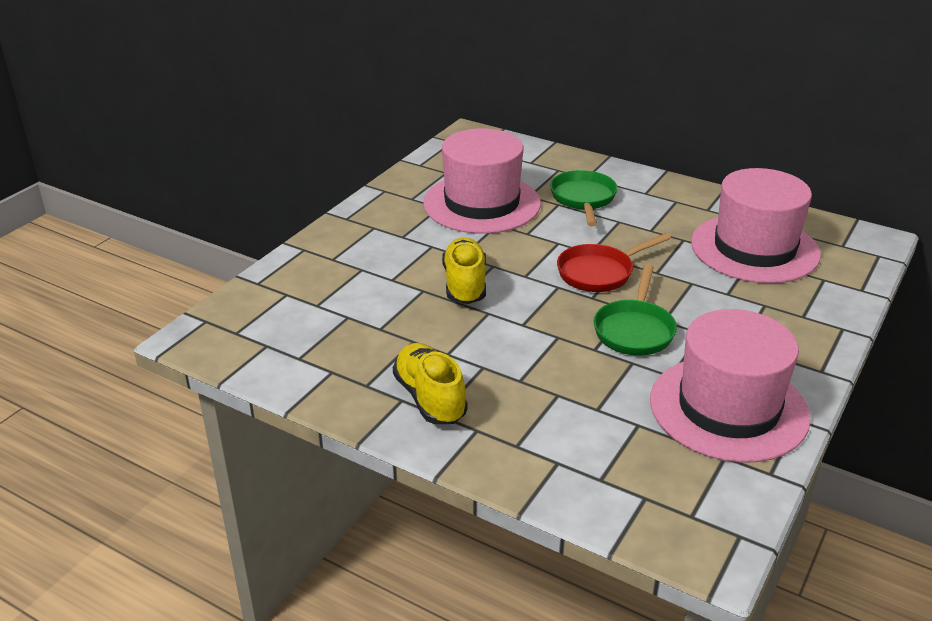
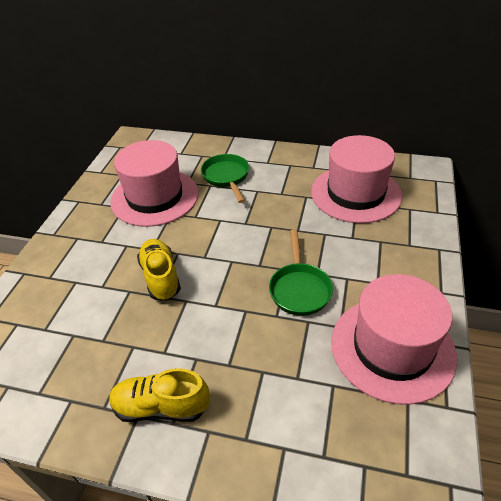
camera: 15 degrees left, 10 degrees up
(430, 398) = (161, 407): yellow shoe -> yellow shoe turned 45 degrees counterclockwise
(599, 272) = (258, 240): red pan -> none

